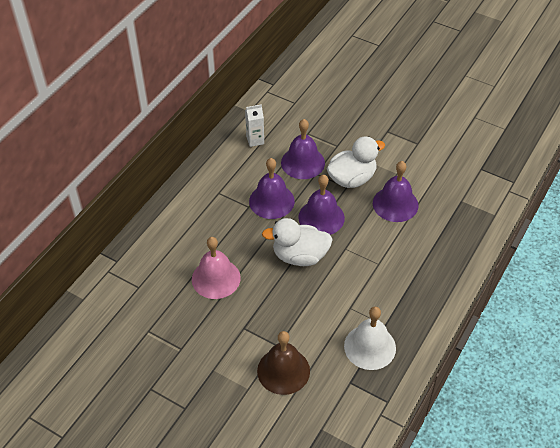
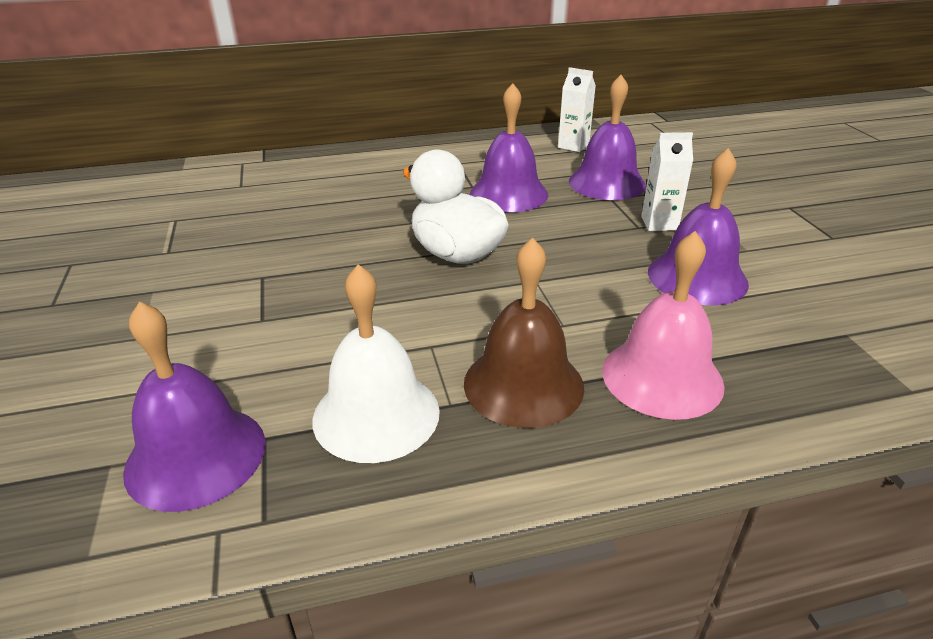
camera: 45 degrees right, 15 degrees down
(216, 278) = (323, 219): pink bell -> pink bell (662, 377)
(283, 370) = (213, 350): brown bell -> brown bell (523, 384)
(321, 217) = (551, 235): purple bell -> purple bell (196, 456)
(352, 179) = (659, 223): white duck -> white carton

